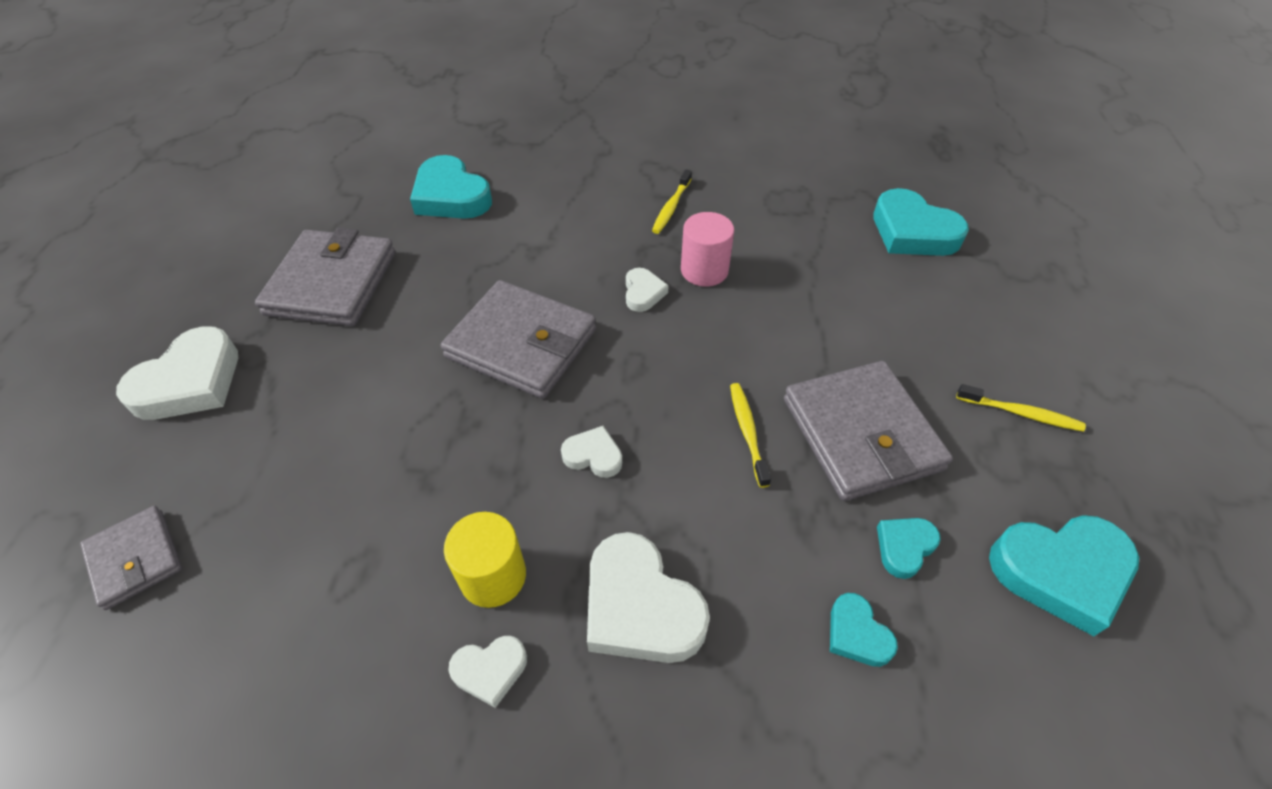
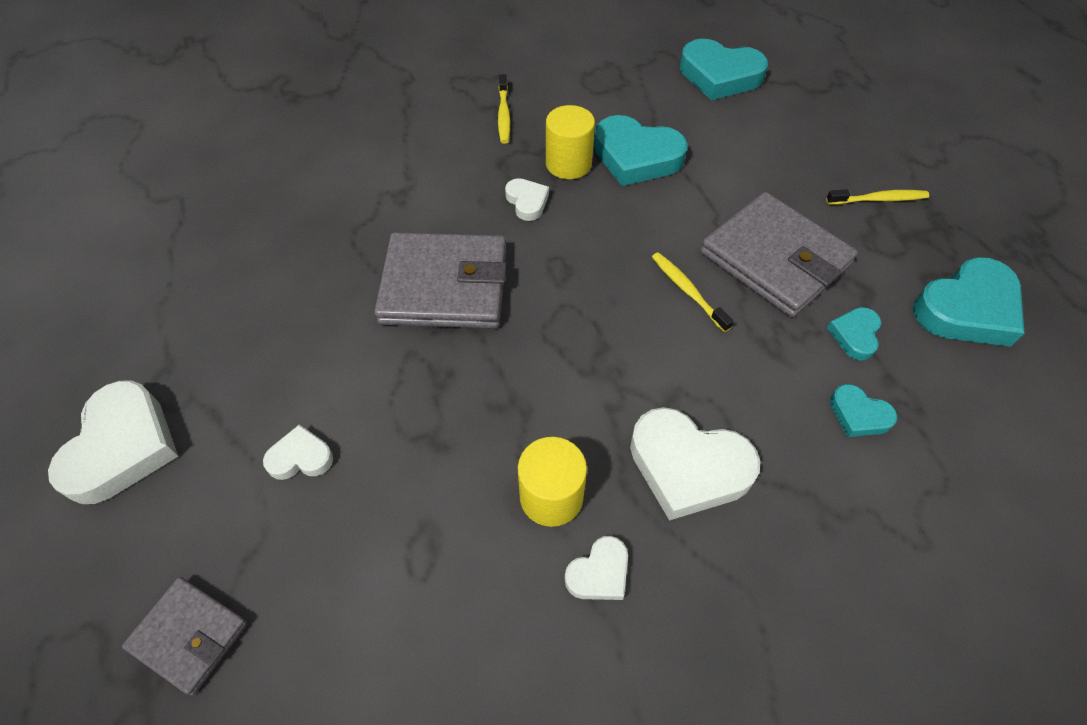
camera: 25 degrees left, 5 degrees up
(331, 283) = (210, 294): grey wallet -> none
(451, 196) = (280, 168): turquoise heart -> turquoise heart (636, 157)
(593, 455) = (573, 360): white heart -> white heart (300, 457)
(704, 270) = (568, 164): pink cylinder -> yellow cylinder

